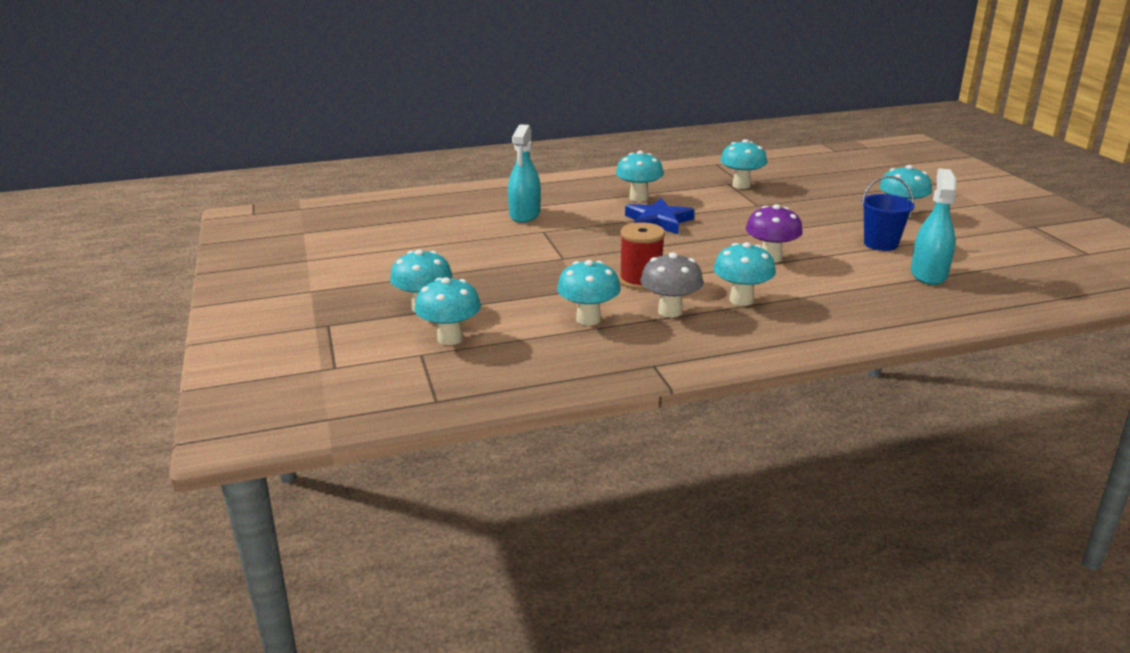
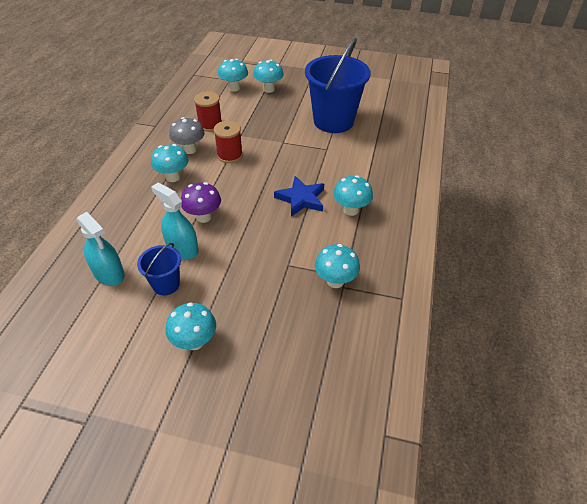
camera: 120 degrees right, 20 degrees up
(471, 241) = (333, 121): none -> blue bucket
(525, 214) = (359, 151): turquoise spray bottle -> turquoise spray bottle (182, 248)
(588, 319) = (210, 125): turquoise mushroom -> red spool

